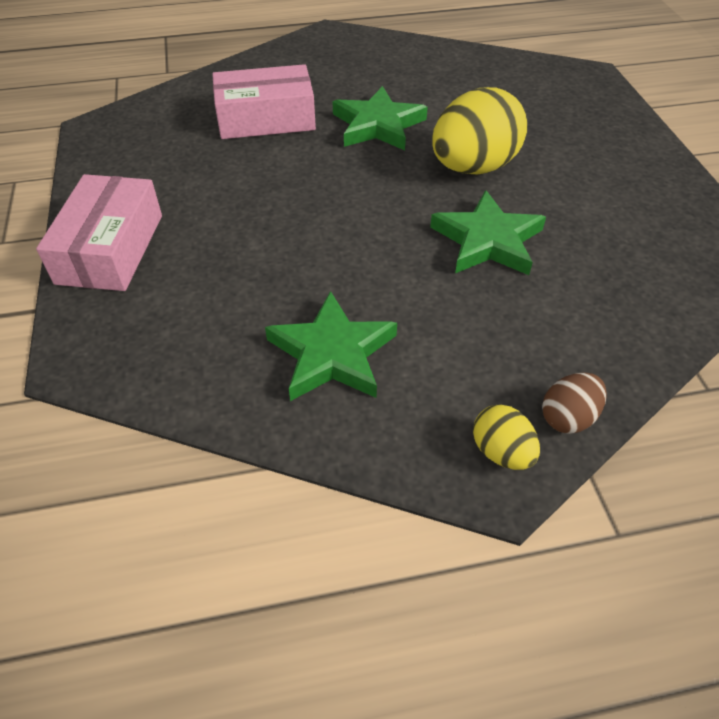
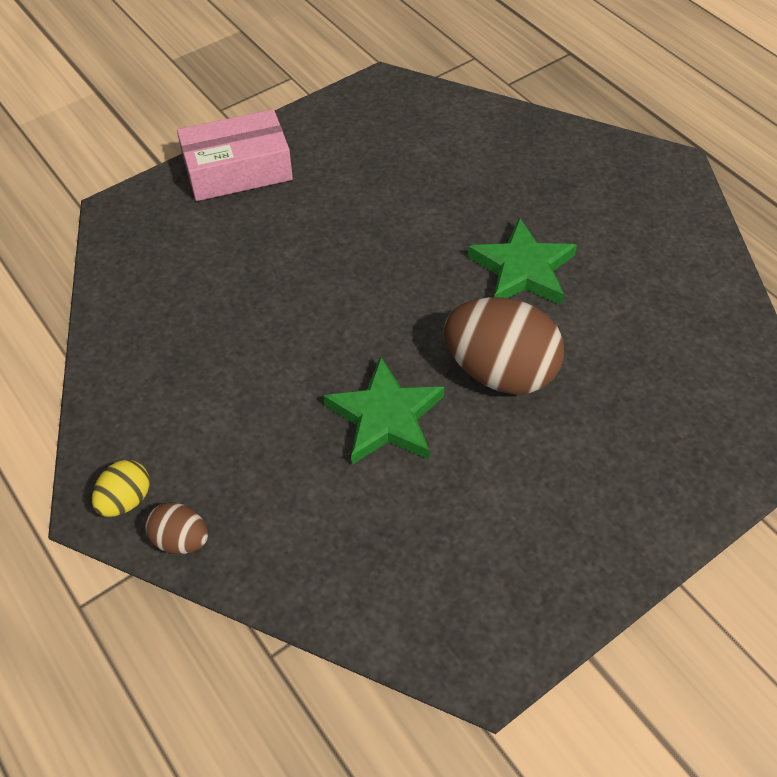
camera: 65 degrees right, 5 degrees up
(266, 118) = (474, 183): pink box -> none
(332, 353) = (185, 352): green star -> none
(473, 167) = (499, 371): yellow egg -> brown egg

